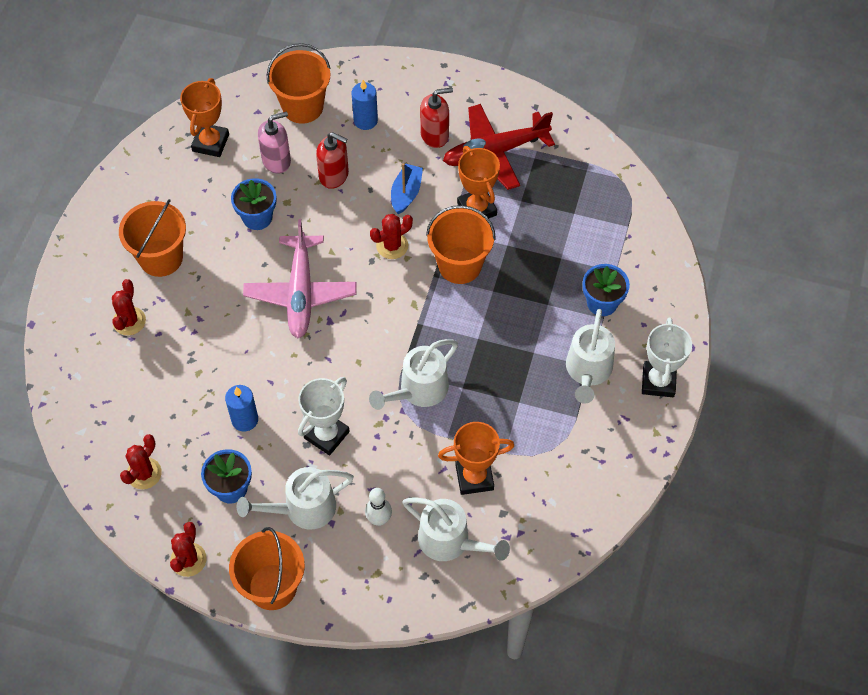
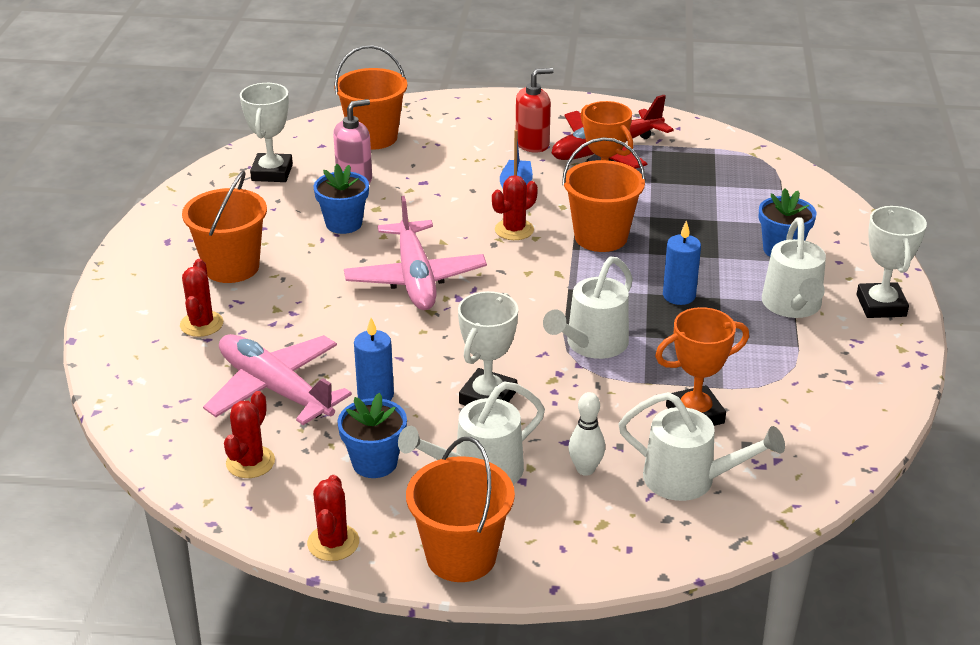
camera: 10 degrees left, 25 degrees down
(173, 401) = (275, 389): none -> pink plane
(210, 143) = (272, 172): orange trophy -> white trophy
(334, 175) = (426, 183): red soap dispenser -> none
(365, 120) = (449, 141): blue candle -> blue candle (679, 296)

